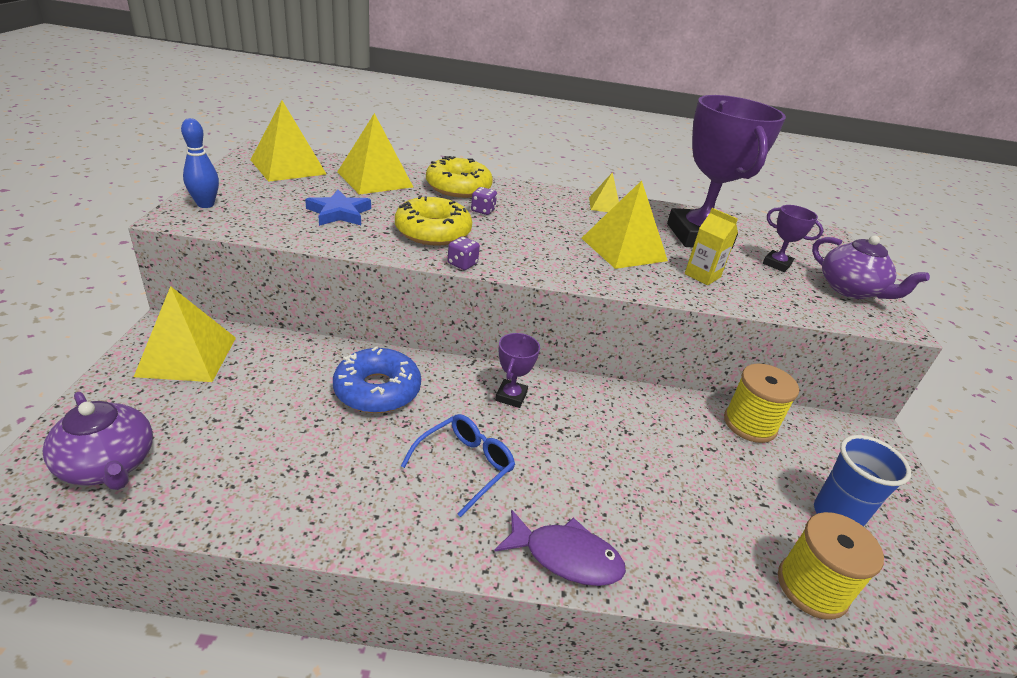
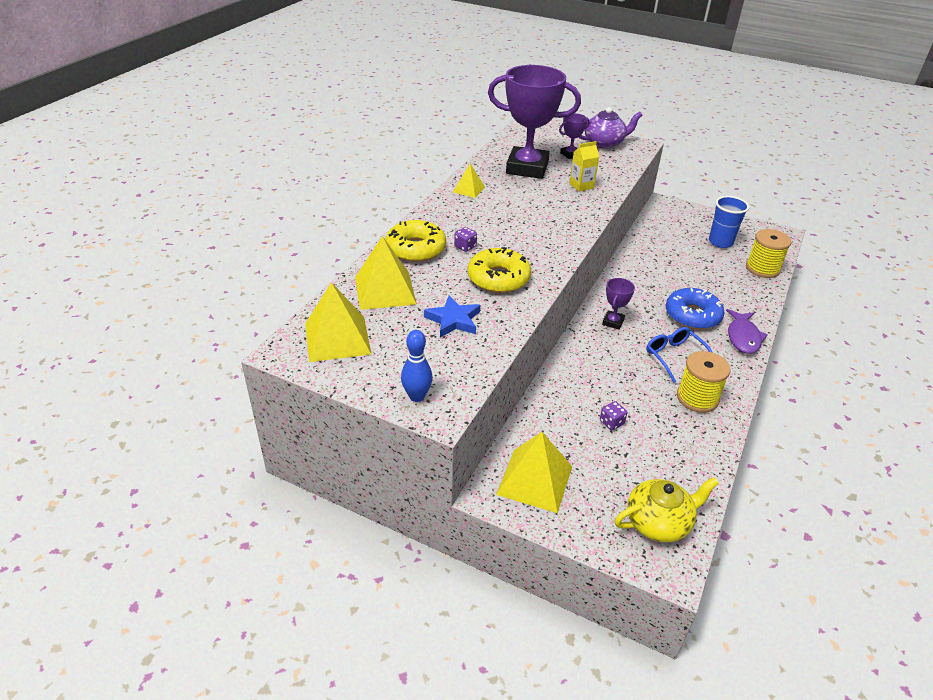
camera: 65 degrees left, 5 degrees up
(108, 465) = (658, 522): purple teapot -> yellow teapot
(377, 390) = (596, 381): blue donut -> blue donut (692, 315)
(462, 264) = (552, 275): purple dice -> purple dice (611, 422)
(511, 396) = (613, 322): purple trophy -> purple trophy turned 75 degrees clockwise
(566, 557) = (743, 337): purple fish -> purple fish turned 150 degrees clockwise
(623, 249) = (541, 203): yellow pyramid -> none
(749, 424) = (651, 240): yellow spool -> yellow spool (697, 398)

